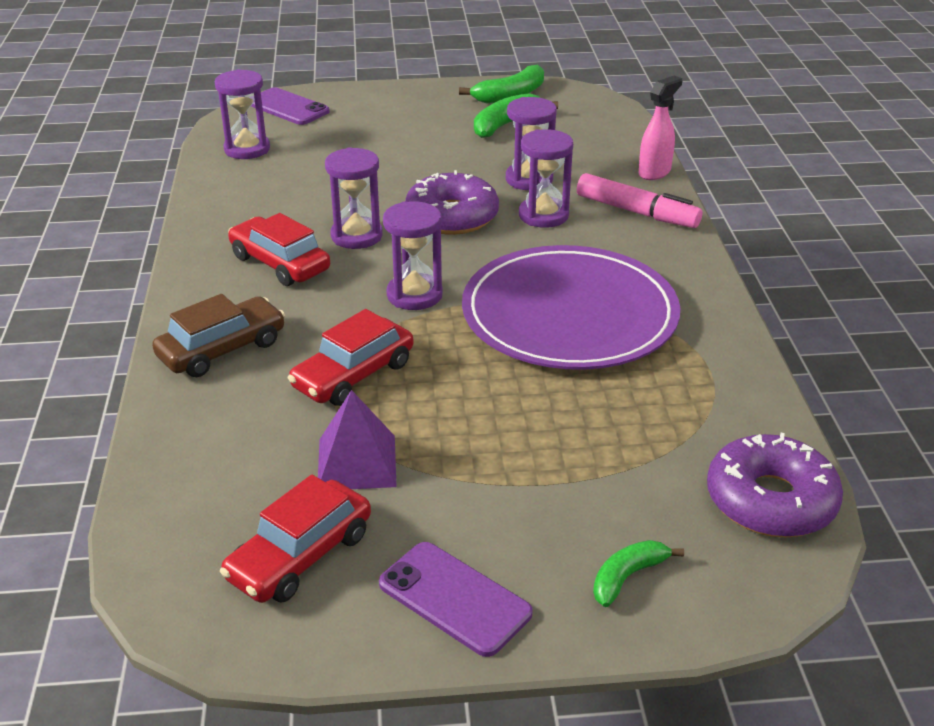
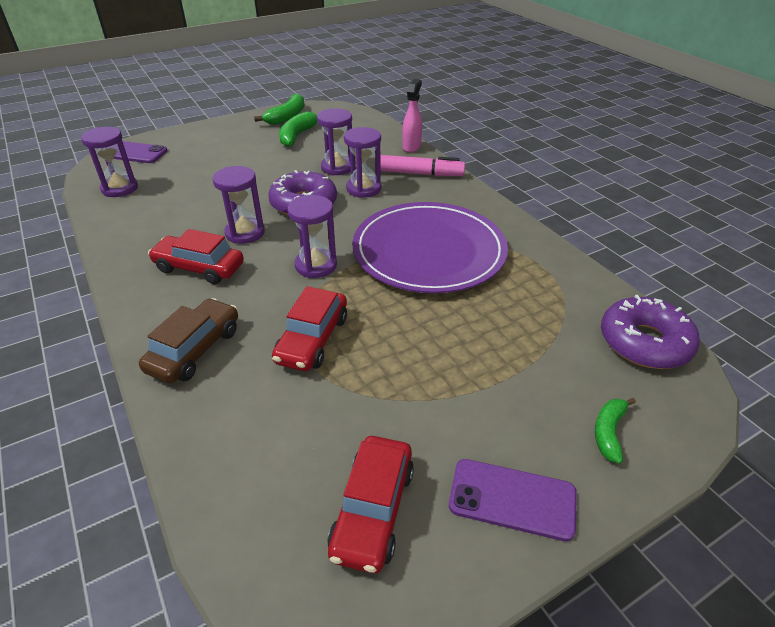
camera: 25 degrees left, 5 degrees up
(356, 462) = (362, 410): purple pyramid -> none

